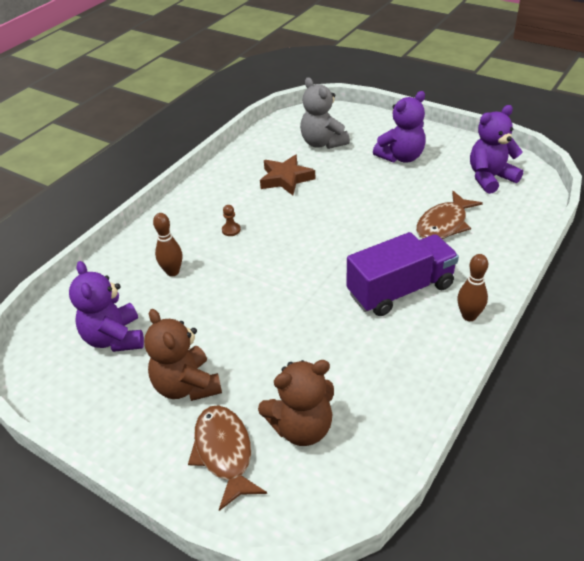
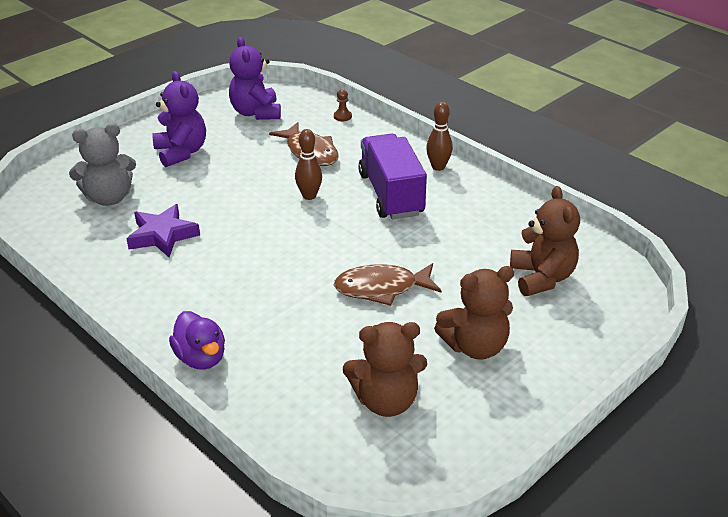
camera: 80 degrees left, 5 degrees down
(114, 338) = (386, 401): purple teddy bear -> brown teddy bear
(153, 233) = (201, 358): none -> purple duck
(172, 272) = (289, 345): brown bowling pin -> brown bowling pin (309, 196)
(224, 453) = (563, 328): brown fish -> brown fish (381, 288)
(231, 230) = (236, 290): brown pawn -> brown pawn (342, 116)
(286, 179) = (162, 235): brown star -> purple star

